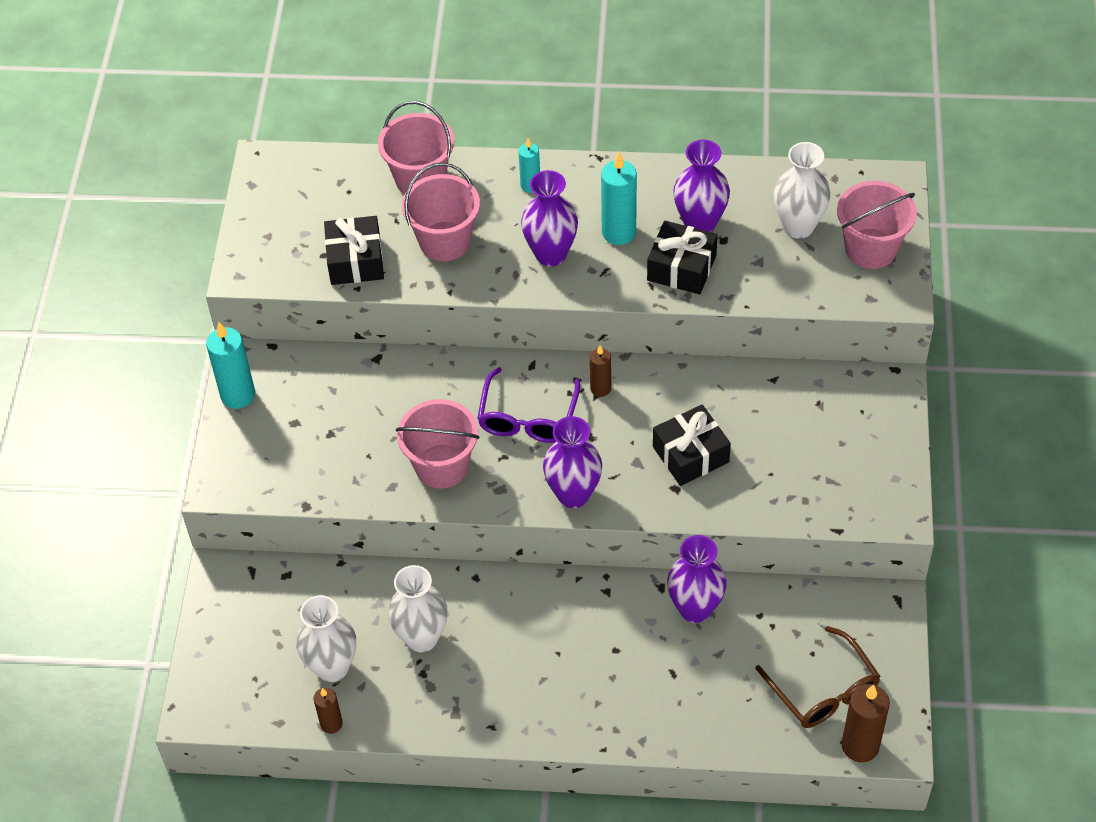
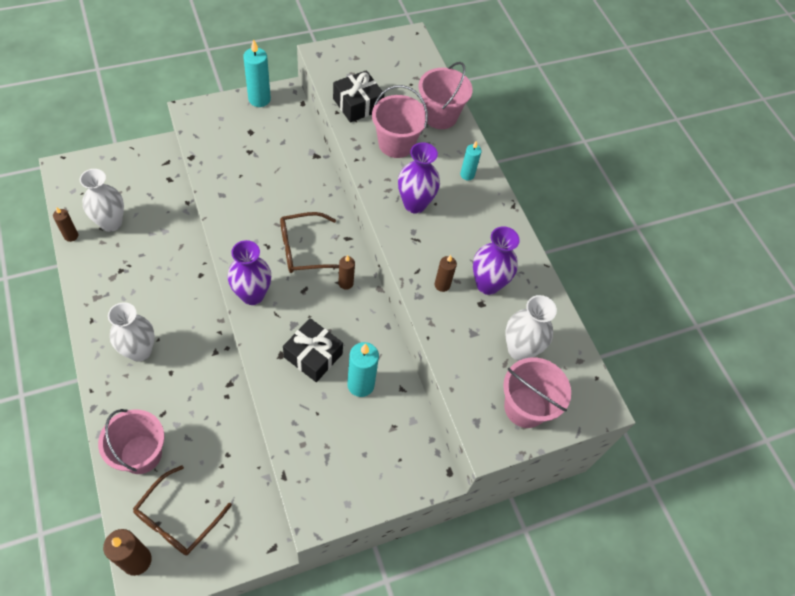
camera: 55 degrees right, 5 degrees up
(422, 638) = (146, 261): white vase -> white vase (140, 351)
(441, 466) = (247, 215): pink bucket -> pink bucket (141, 454)
(527, 419) = (303, 249): purple glasses -> brown glasses
(619, 232) = (454, 237): turquoise candle -> turquoise candle (360, 385)
(681, 268) = (442, 285): black gift -> brown candle
(695, 608) = (219, 411): purple vase -> none

